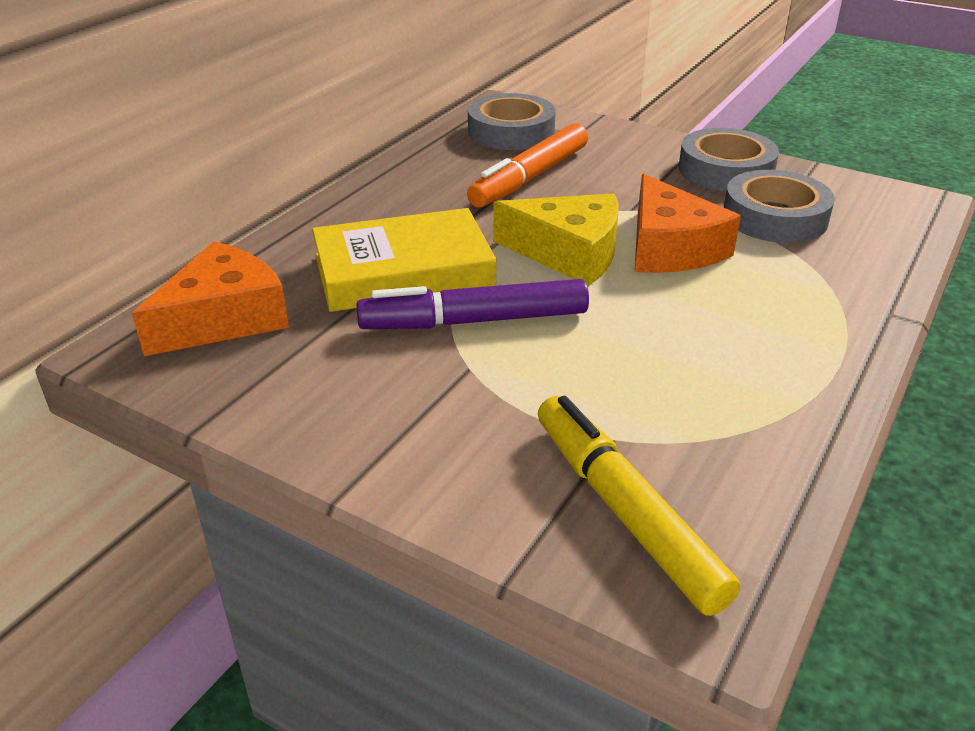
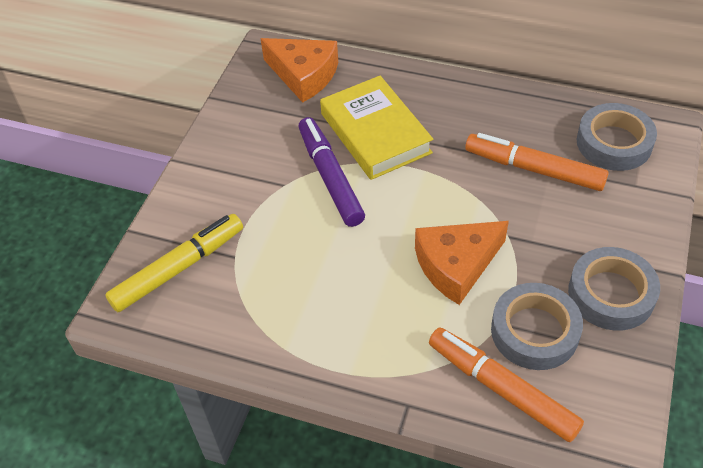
camera: 80 degrees right, 15 degrees up
(569, 253) = (427, 209): yellow cheese -> none
(856, 248) = (502, 388): none -> orange marker

